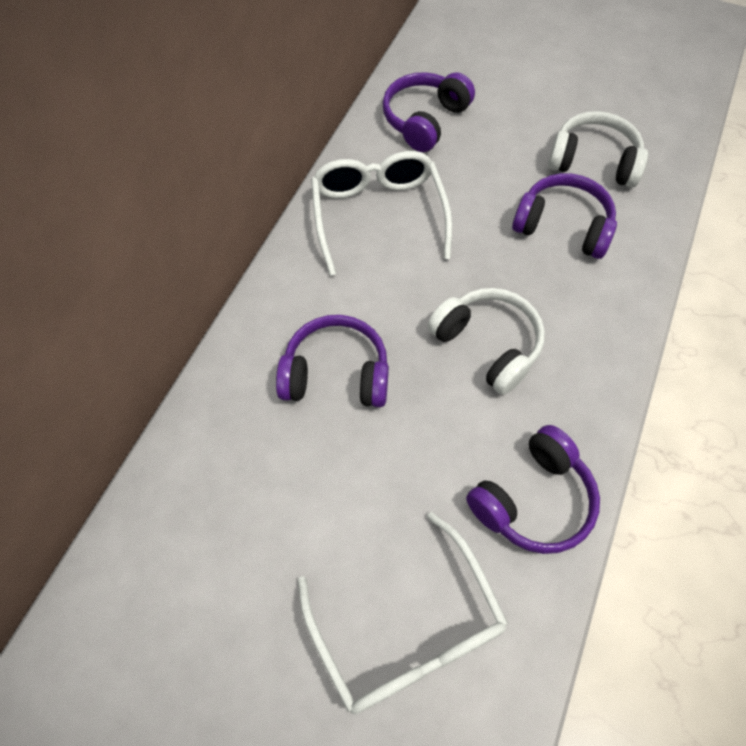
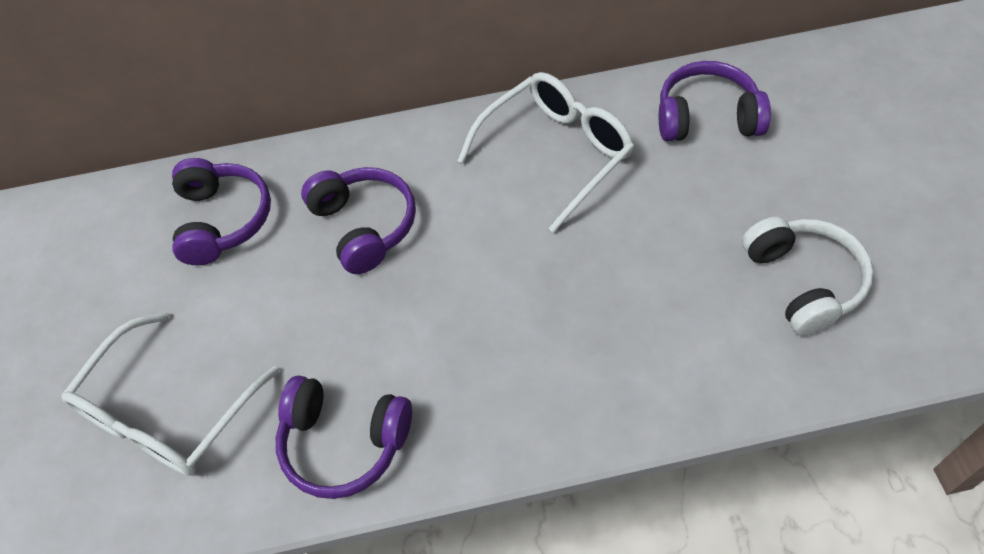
camera: 60 degrees right, 5 degrees down
(487, 345) = (482, 317): white headphones -> none
(563, 226) = (683, 301): purple headphones -> purple headphones (222, 220)

